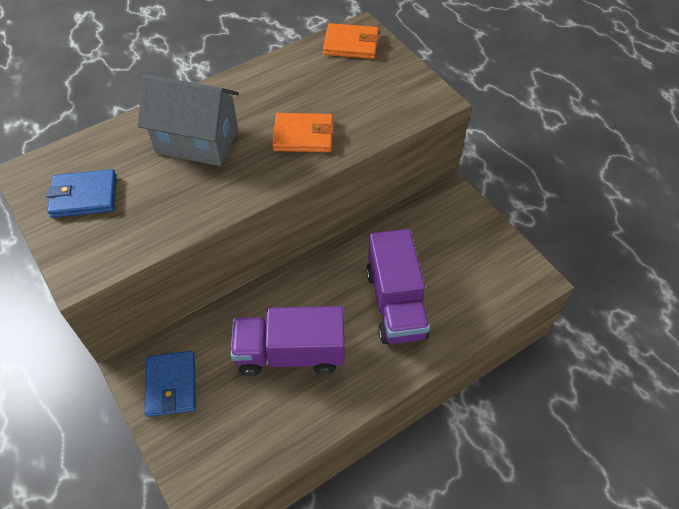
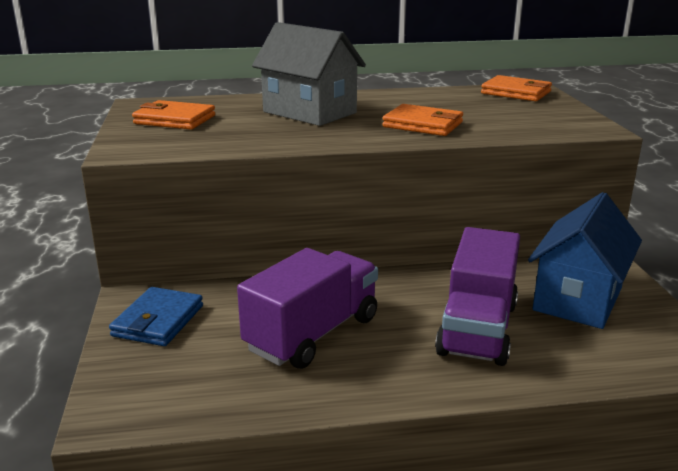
camera: 25 degrees right, 30 degrees down
(84, 196) = (174, 120): blue wallet -> orange wallet
(290, 353) = (313, 334): purple truck -> purple truck turned 105 degrees clockwise
(447, 244) = (578, 299): none -> blue house

